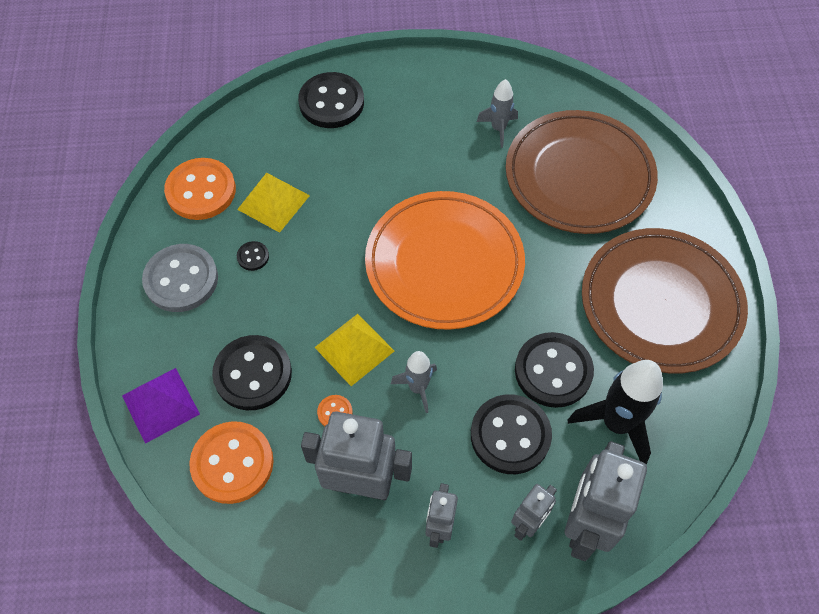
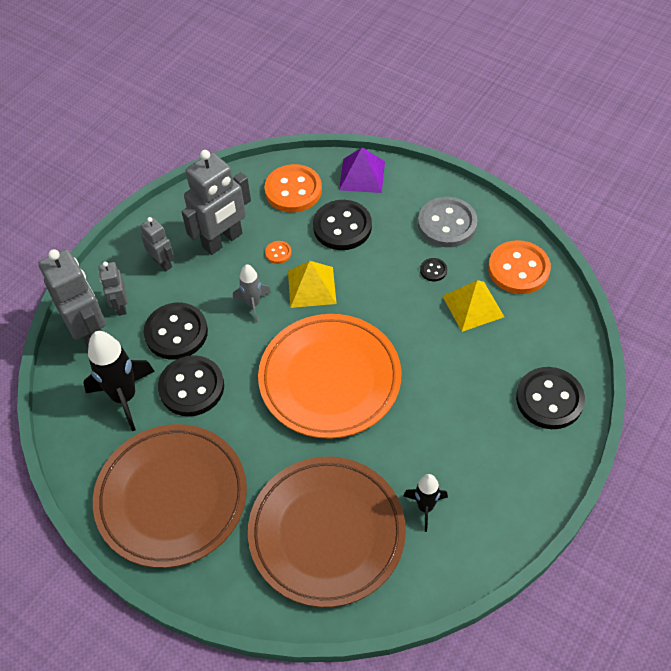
camera: 130 degrees right, 5 degrees down
(498, 129) = (425, 507): grey rocket -> black rocket

